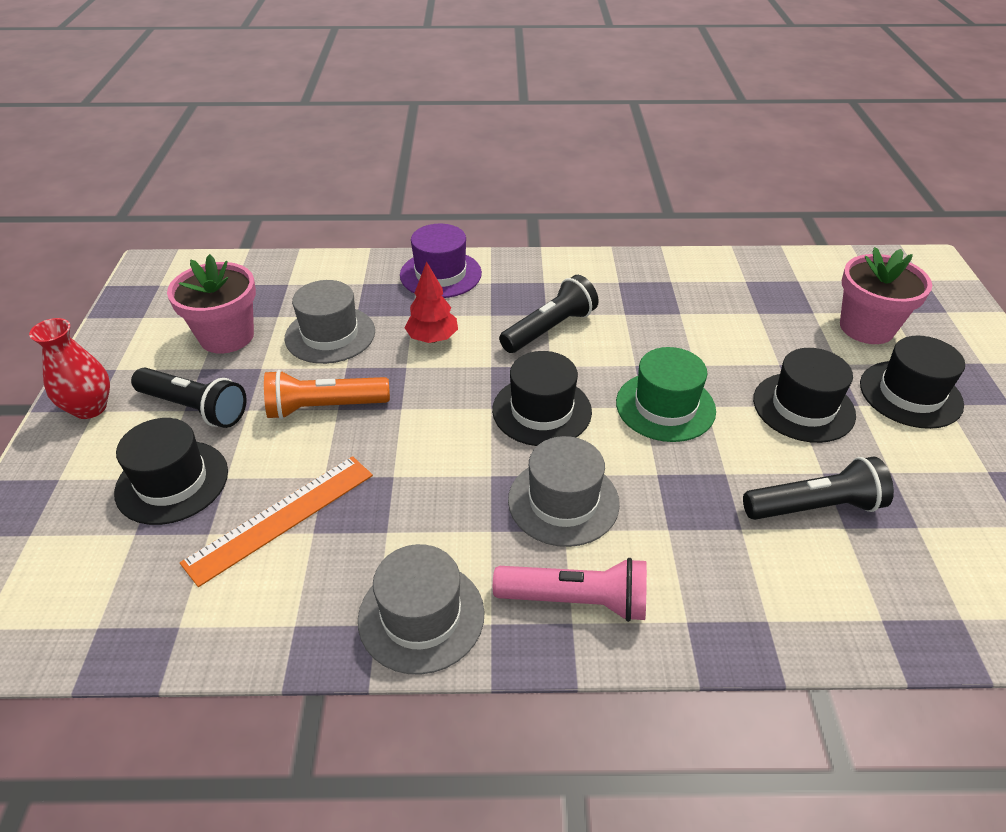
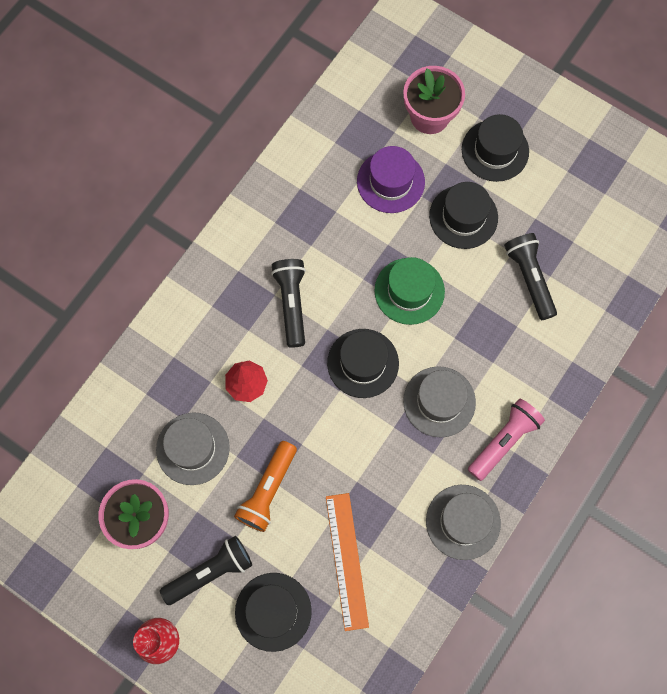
camera: 55 degrees left, 30 degrees up
(440, 274) = (176, 333): purple hat -> purple hat (390, 181)
(815, 507) = (529, 278): black flashlight -> black flashlight turned 45 degrees counterclockwise

